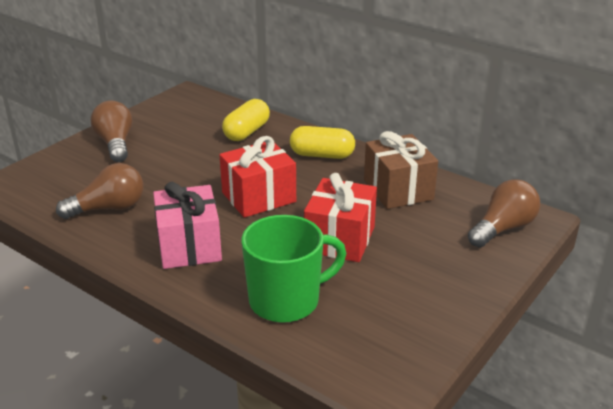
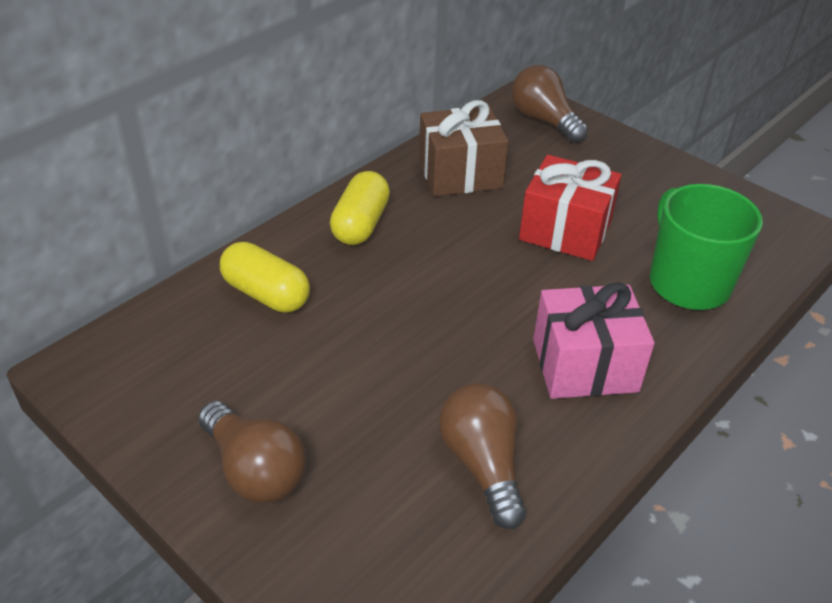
camera: 85 degrees left, 10 degrees up
(115, 144) = (255, 470): brown light bulb -> brown light bulb turned 120 degrees counterclockwise
(259, 197) = (465, 292): red gift -> none

